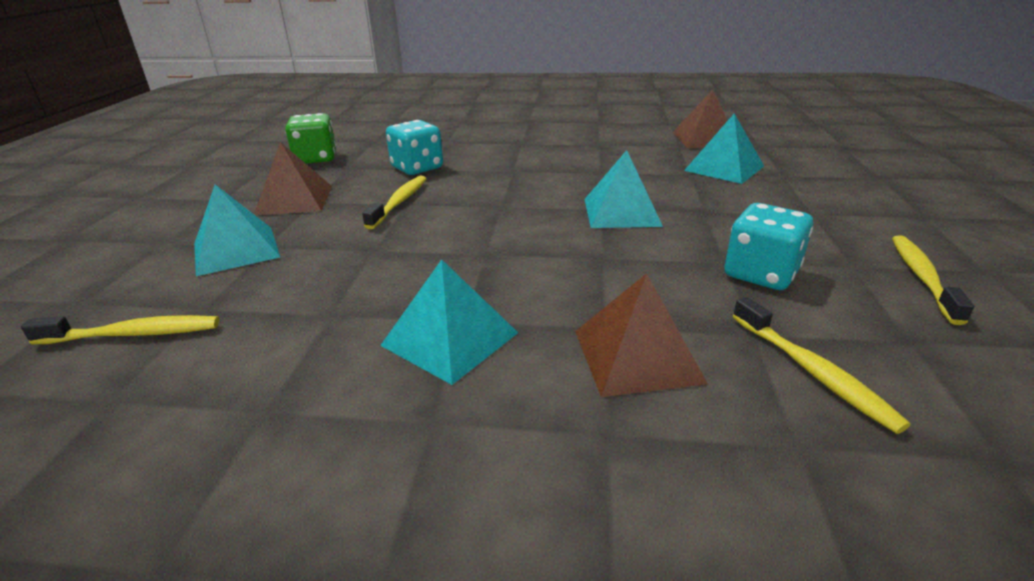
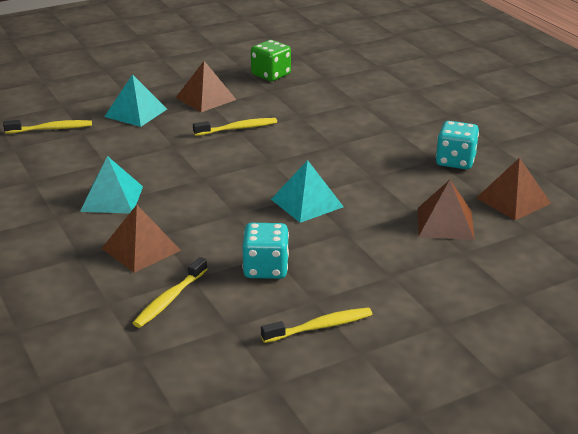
camera: 55 degrees right, 0 degrees up
(134, 334) = (51, 129): yellow toothbrush -> yellow toothbrush turned 60 degrees counterclockwise
(417, 168) = (296, 112): turquoise dice -> turquoise dice (455, 161)
(724, 168) = (445, 223): turquoise pyramid -> brown pyramid

